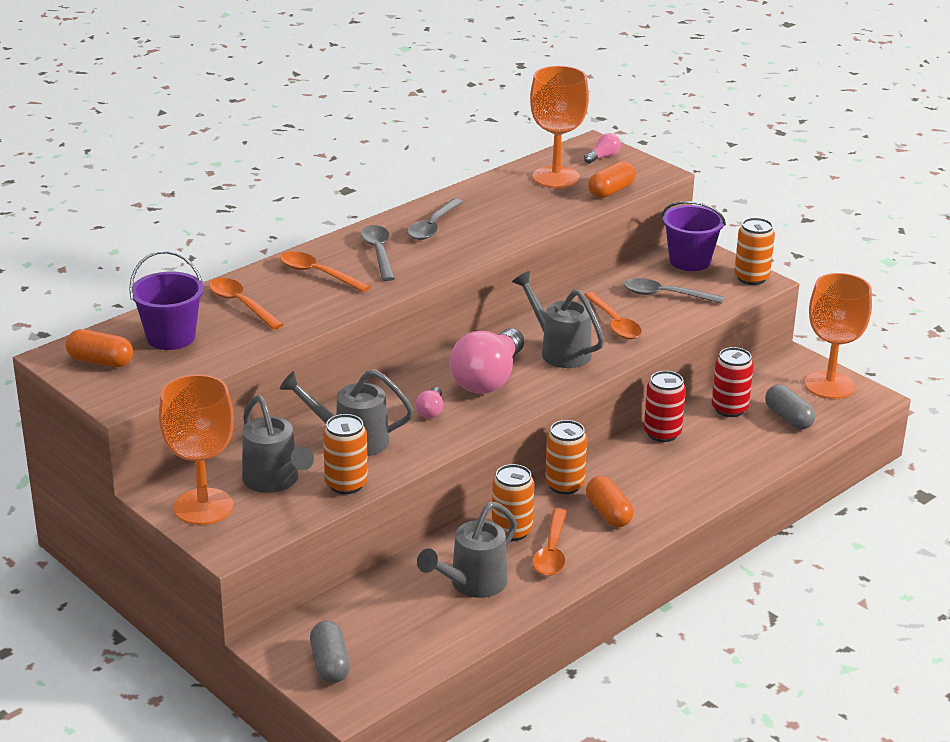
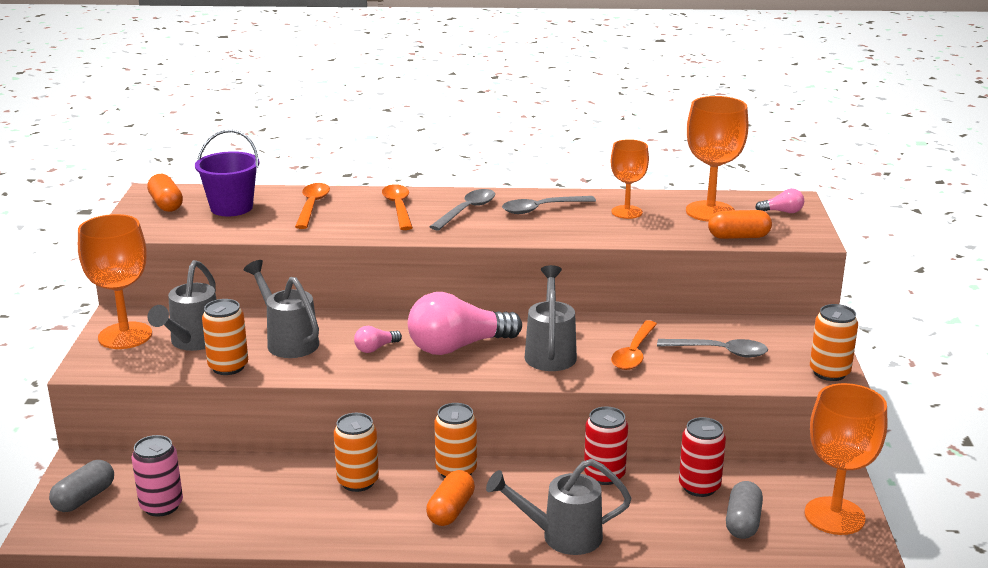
camera: 45 degrees right, 5 degrees down
(402, 632) = (161, 506): none -> pink can
(472, 584) = (263, 502): grey watering can -> grey watering can (562, 536)
(499, 202) = (627, 212): none -> orange goblet
(552, 552) = (358, 513): orange spoon -> none
(665, 295) = (720, 352): grey spoon -> grey spoon turned 135 degrees clockwise
(689, 261) = (793, 336): purple bucket -> none

